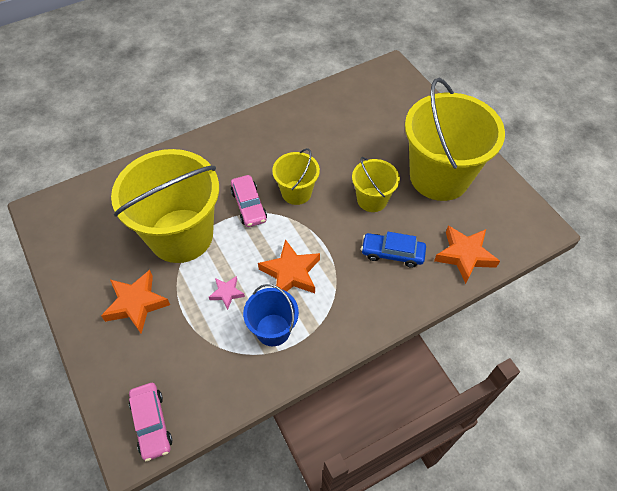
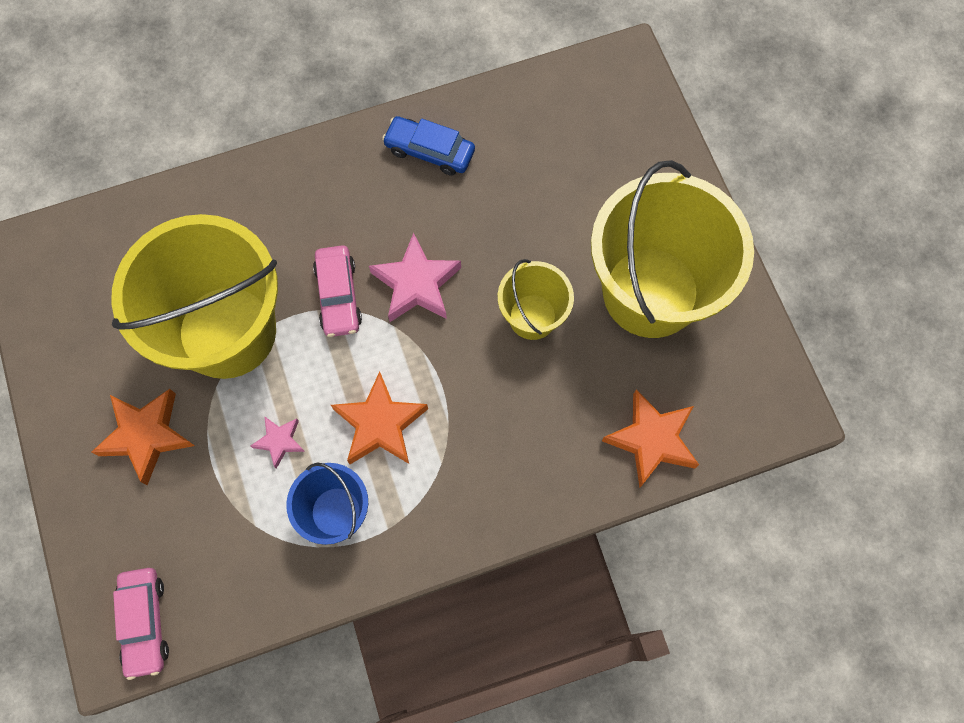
camera: 10 degrees right, 15 degrees up
(296, 192) = (416, 284): yellow bucket -> pink star
(392, 253) = (541, 417): blue car -> blue car (429, 151)

